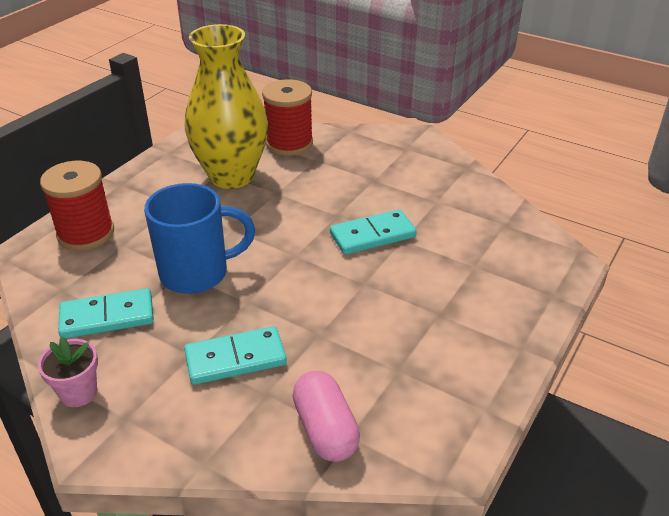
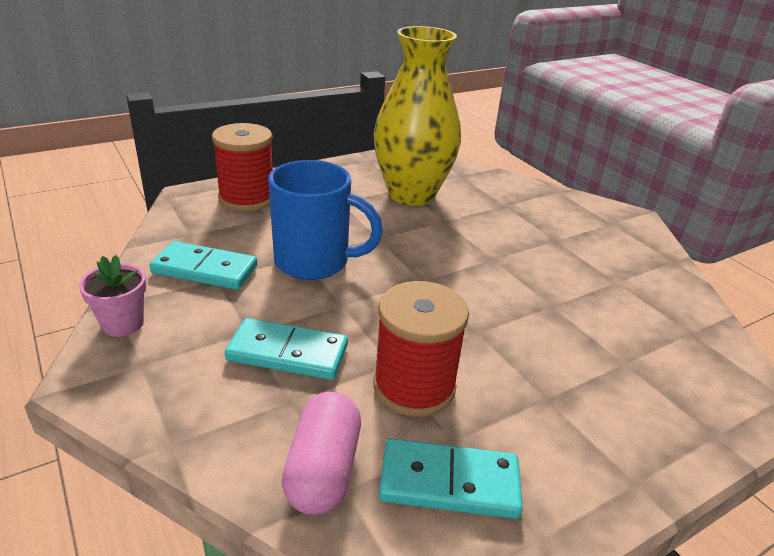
camera: 25 degrees right, 5 degrees down
(289, 143) = (487, 185): red spool -> red spool (414, 387)
(372, 235) = (519, 290): turquoise domino -> turquoise domino (449, 483)

